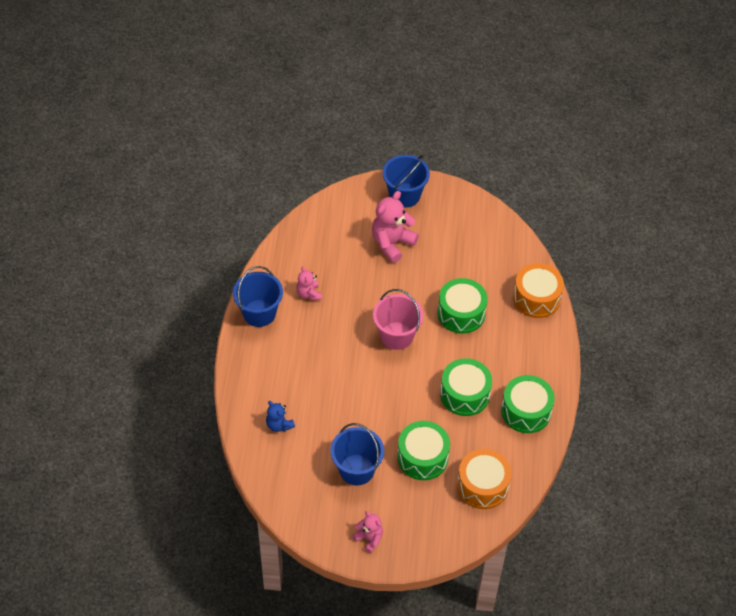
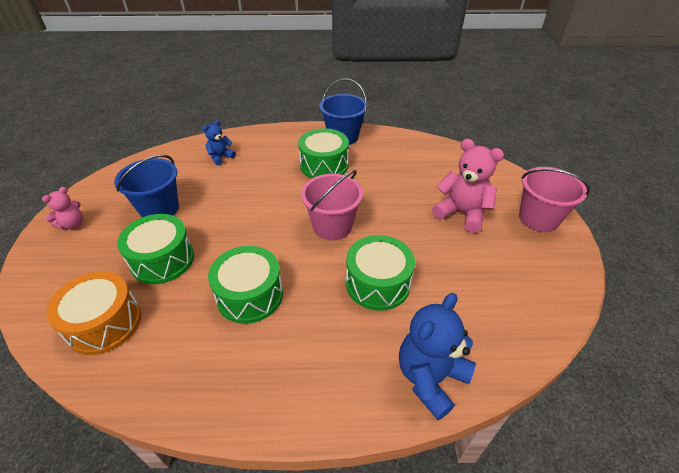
camera: 85 degrees right, 10 degrees down
(309, 294) = (372, 162): pink teddy bear -> none
(404, 195) = (538, 218): blue bucket -> pink bucket
(526, 411) = (217, 372): green drum -> green drum (324, 165)
(536, 298) = (430, 378): orange drum -> blue teddy bear

